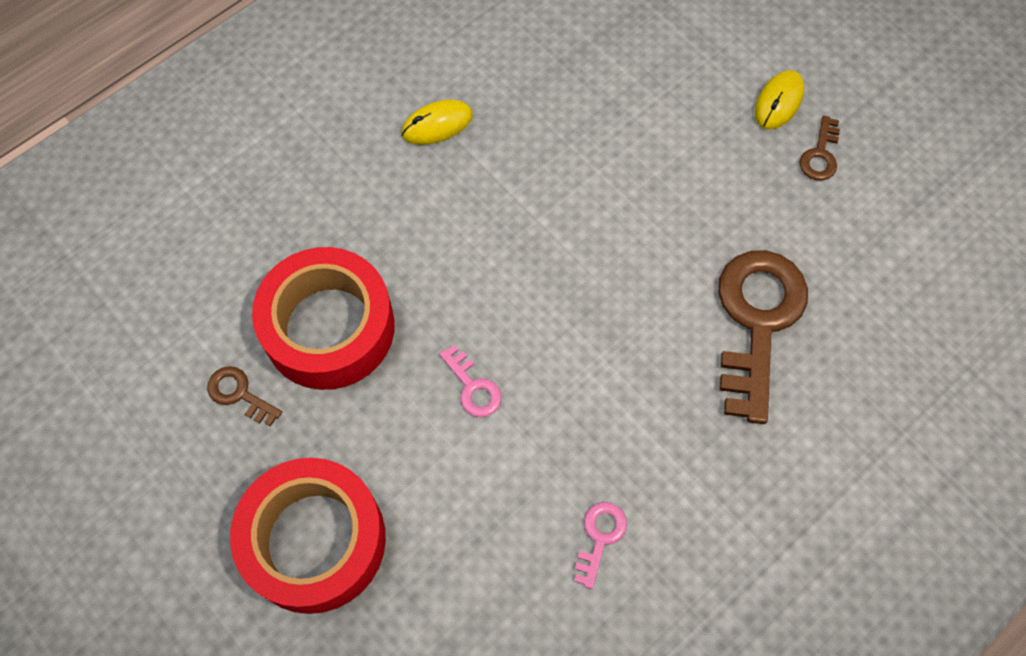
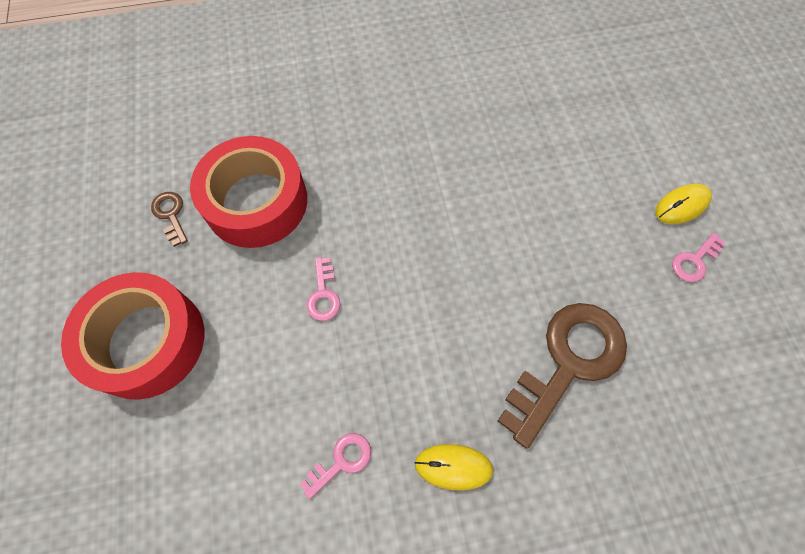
camera: 30 degrees right, 0 degrees up
(437, 124) = (416, 105): yellow mouse -> yellow mouse (453, 466)
(820, 155) = (694, 261): brown key -> pink key

